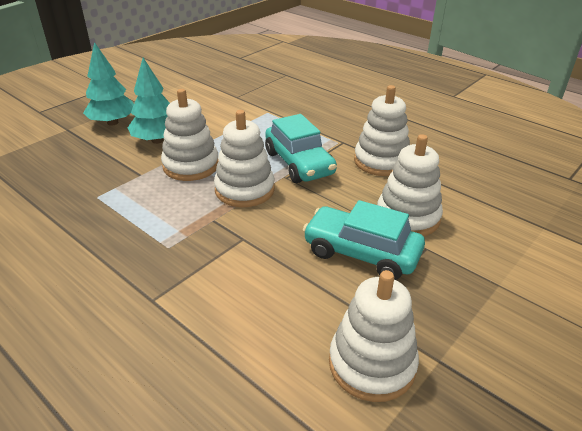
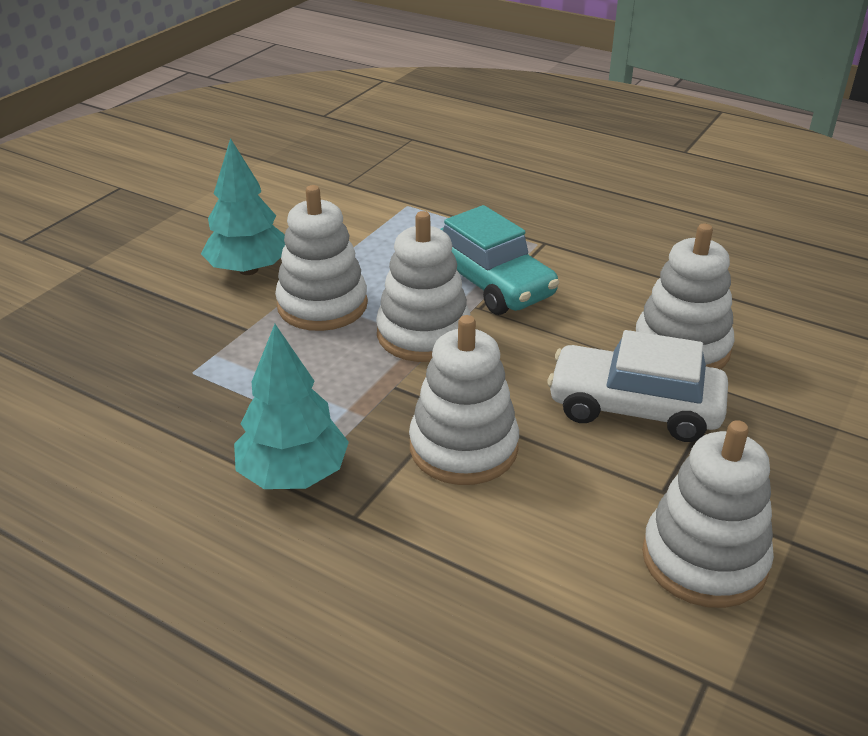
camera: 10 degrees left, 0 degrees up
(112, 122) = (159, 247): turquoise tree -> turquoise tree (293, 474)
(361, 253) = (634, 408): turquoise car -> white car
(381, 161) = (613, 267): white stacking toy -> white stacking toy (463, 447)

